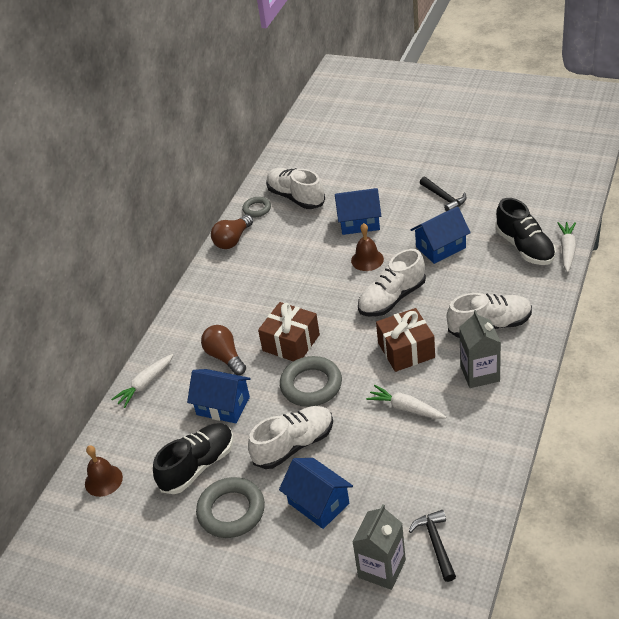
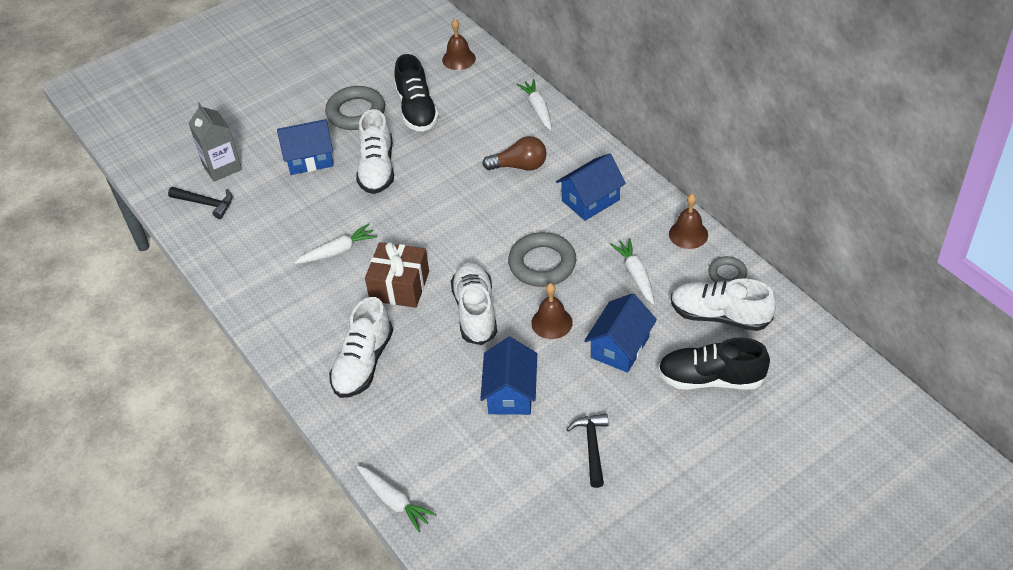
camera: 120 degrees right, 5 degrees up
(223, 406) = (463, 145): blue house -> blue house (590, 200)
(233, 240) = (688, 234): brown light bulb -> brown bell
(291, 245) = (635, 275): none -> white carrot
(291, 343) = (492, 214): brown gift -> none
(296, 197) = (719, 316): white shoe -> white shoe turned 150 degrees counterclockwise
(311, 385) = (427, 205): grey ring -> grey ring (542, 264)
(444, 198) = (592, 447): black hammer -> black hammer turned 90 degrees clockwise
(480, 373) = (318, 320): grey carton -> none
(525, 247) = (437, 466): black shoe -> black shoe (711, 379)

